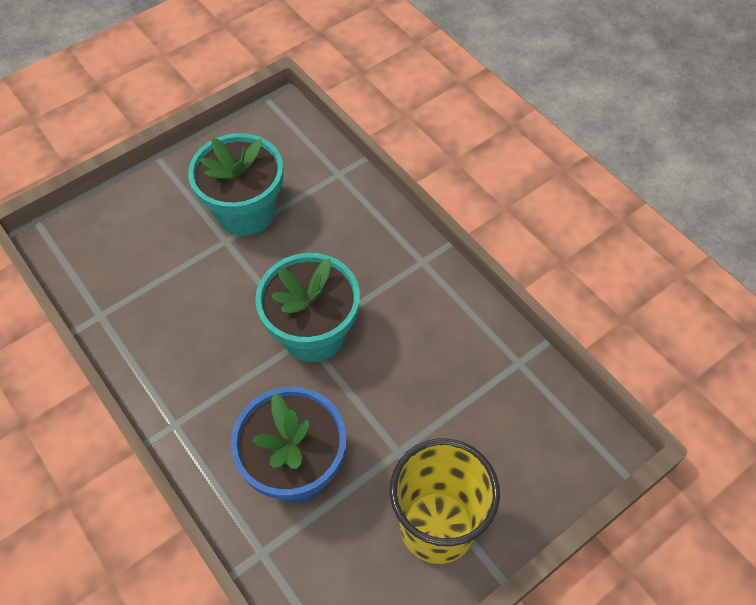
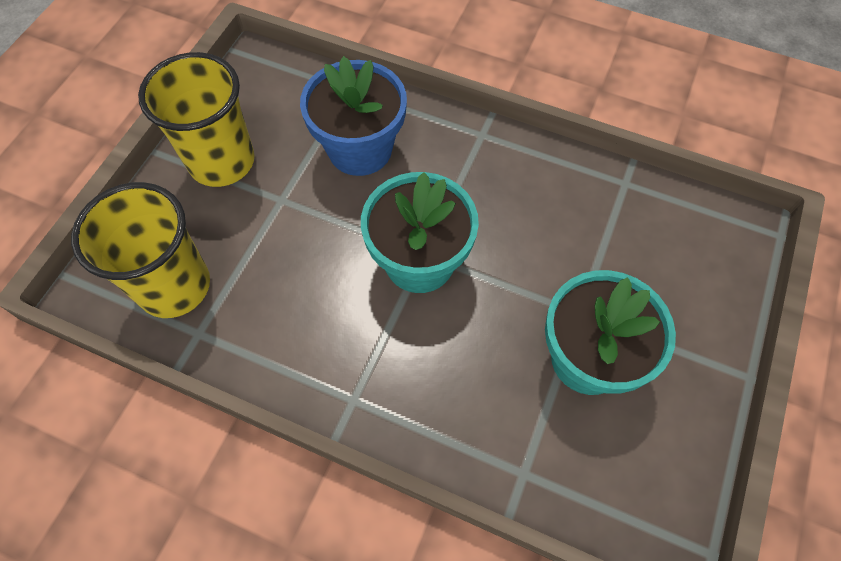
camera: 150 degrees right, 5 degrees up
(526, 412) = (174, 286): none -> yellow cup

